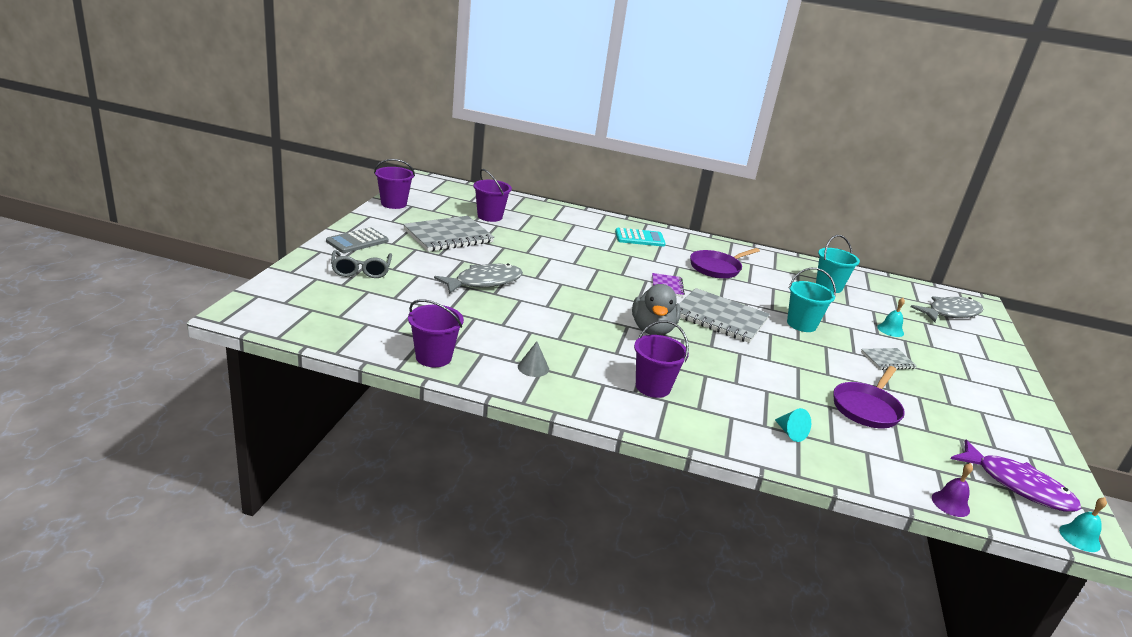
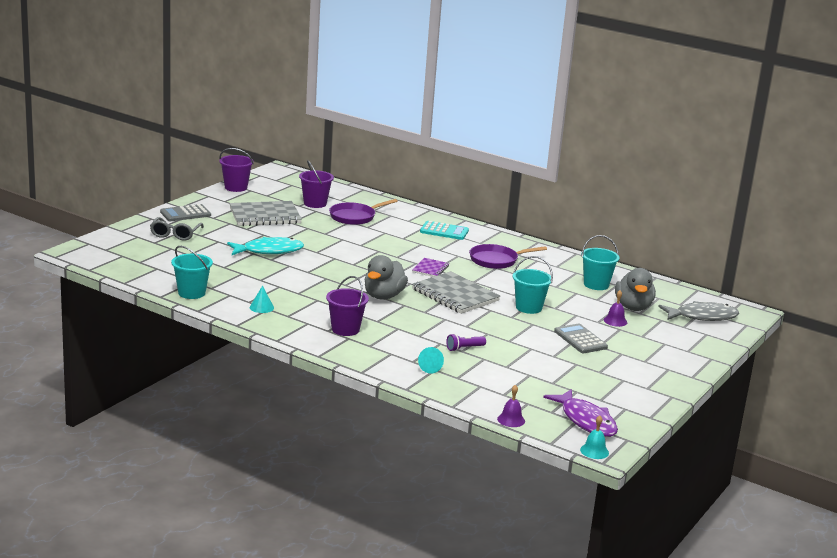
camera: 20 degrees right, 5 degrees down
(433, 357) = (191, 293): purple bucket -> turquoise bucket
(484, 282) = (269, 251): grey fish -> turquoise fish
(533, 367) = (261, 307): grey cone -> turquoise cone
(797, 394) = (464, 348): none -> purple flashlight
(867, 408) = (515, 364): purple pan -> purple pan (355, 217)
(886, 310) = (633, 307): none -> grey duck
(887, 360) = (580, 339): grey notebook -> grey calculator
(890, 330) = (615, 321): turquoise bell -> purple bell

